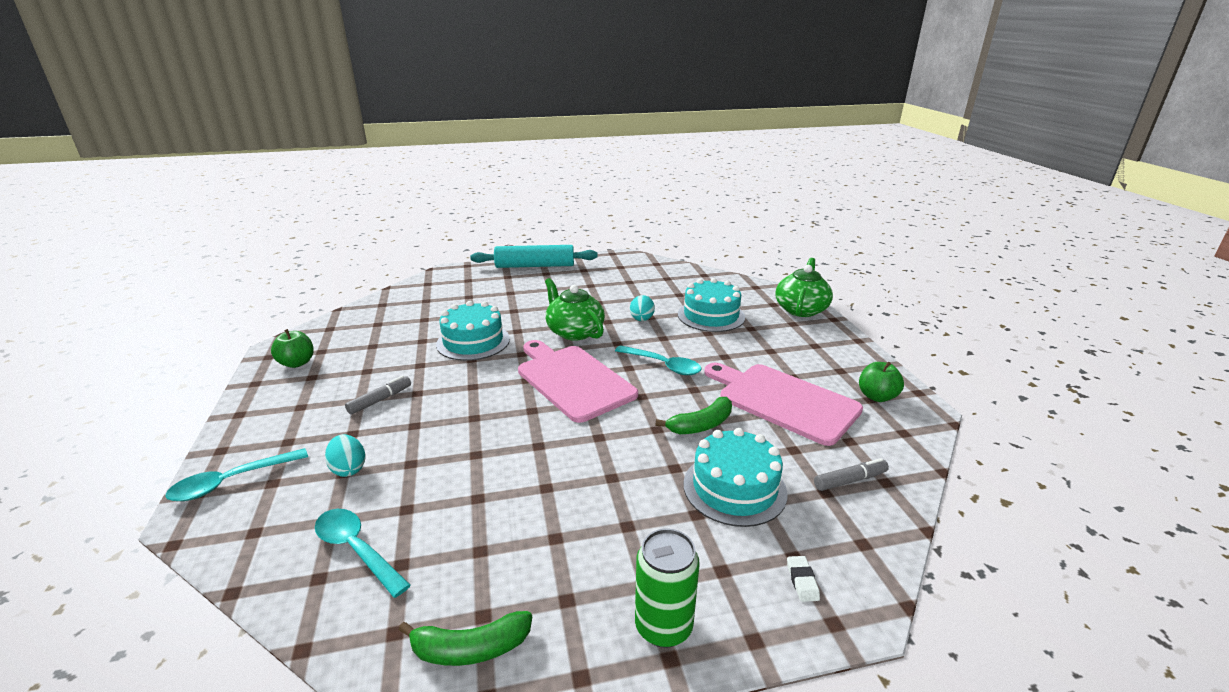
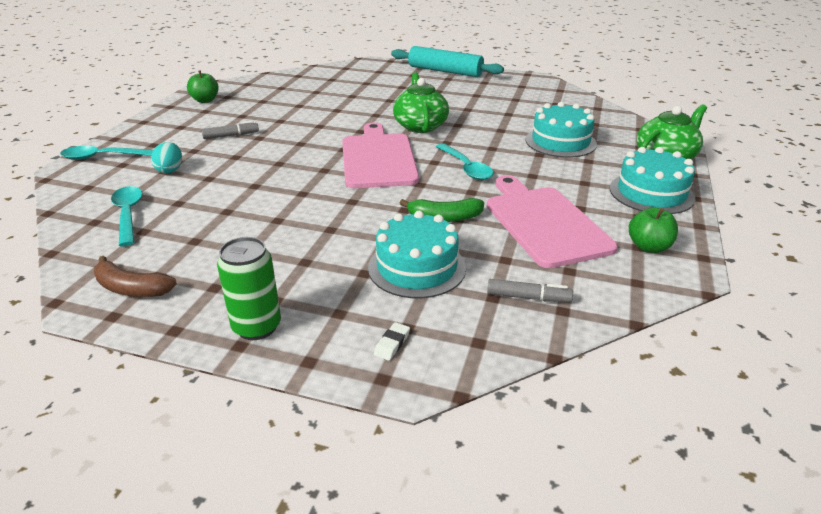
camera: 30 degrees right, 5 degrees up
(471, 648) = (132, 288): green banana -> brown banana
(473, 341) = (334, 114): turquoise cake -> turquoise cake (651, 193)
(641, 320) = (490, 130): turquoise egg -> none

